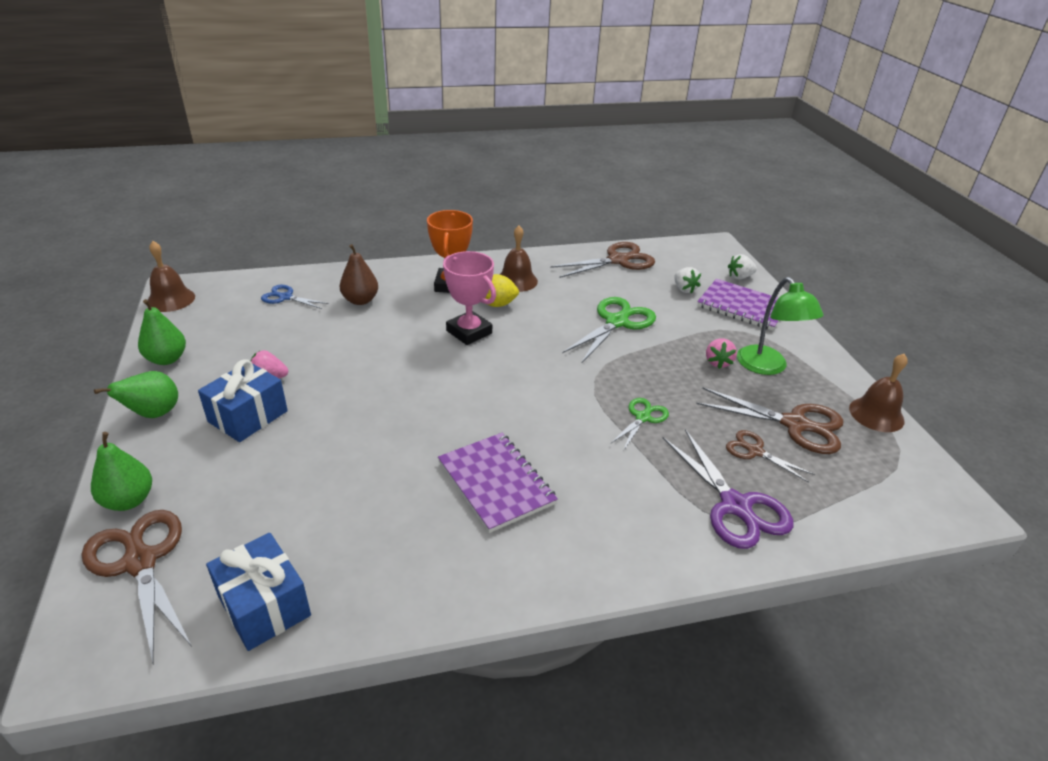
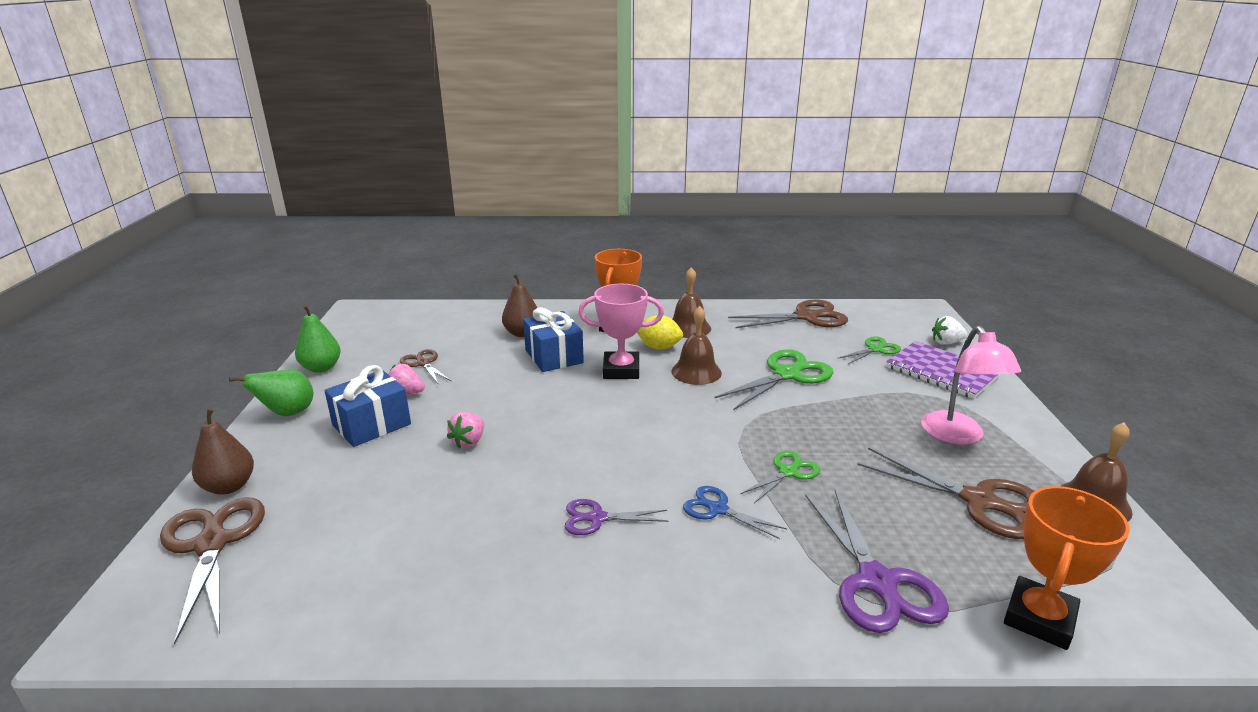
camera: 15 degrees right, 10 degrees down
(129, 500) = (229, 486): green pear -> brown pear
(171, 299) = (348, 319): brown bell -> brown bell (696, 372)
(264, 606) = (307, 605): blue gift -> blue gift (554, 356)
(285, 297) = (452, 325): blue scissors -> blue scissors (718, 509)
(469, 332) = (621, 370): pink trophy -> pink trophy turned 60 degrees counterclockwise
(496, 483) = (597, 518): purple notebook -> purple scissors
(684, 289) = (875, 349): white strawberry -> green scissors
(718, 362) = (896, 425): pink strawberry -> pink strawberry (469, 442)
(755, 451) = (919, 524): brown scissors -> brown scissors (423, 363)
(767, 367) = (958, 436): green lamp -> pink lamp
(855, 517) = (1039, 618): none -> orange trophy

